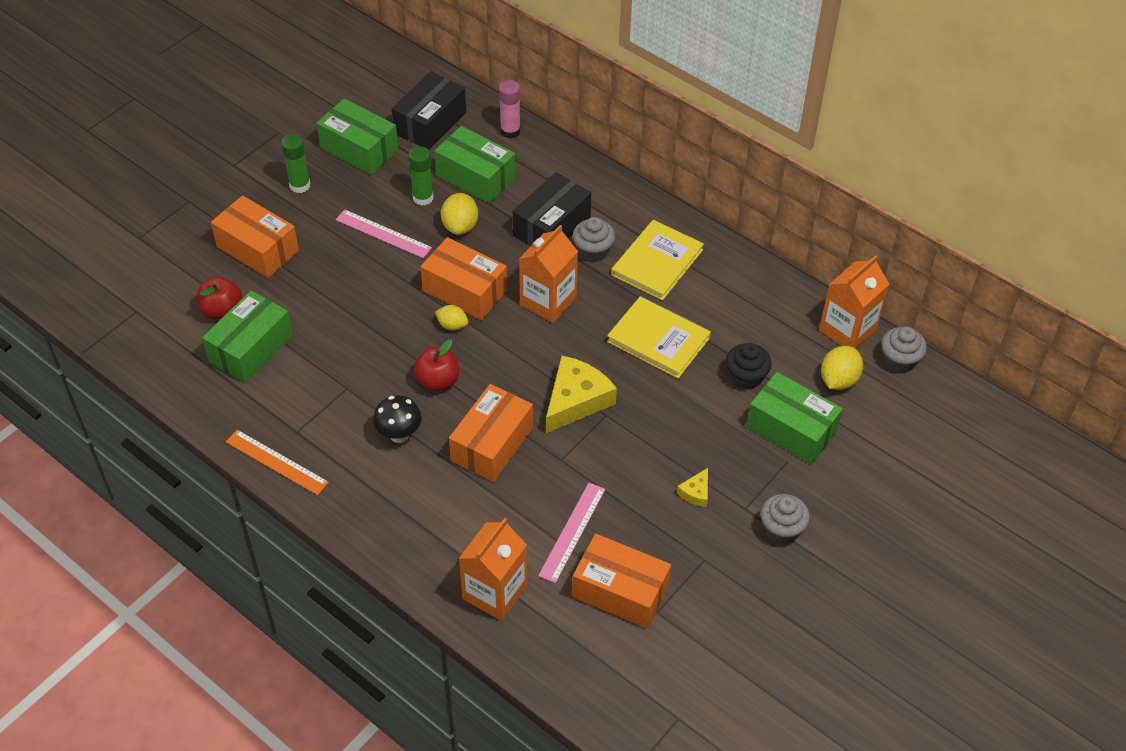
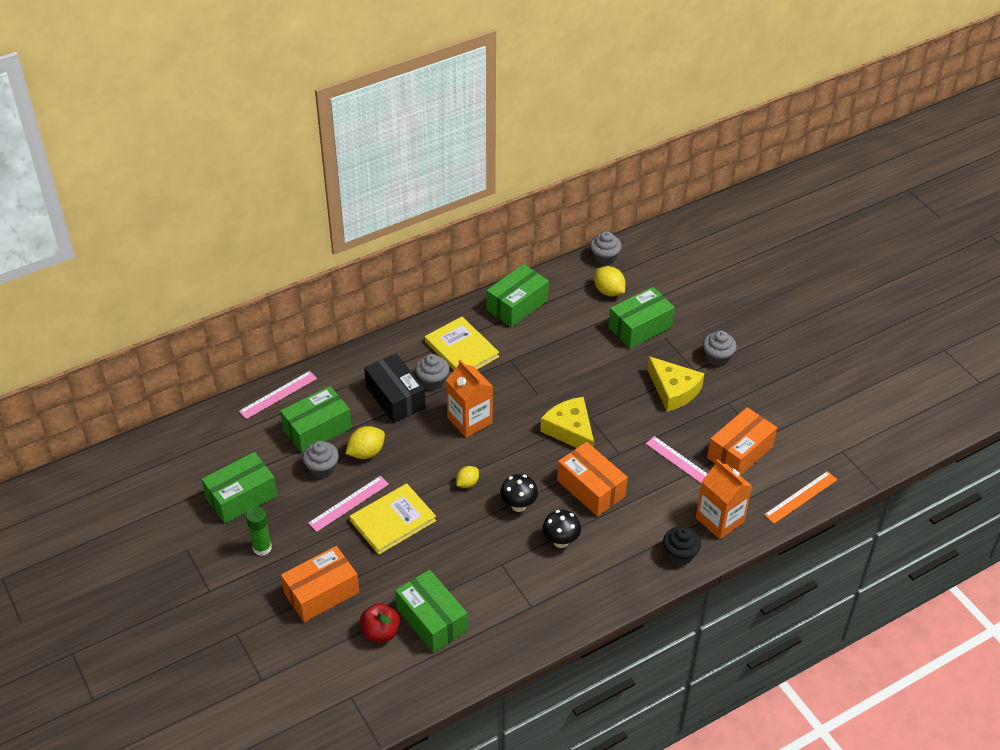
camera: 70 degrees left, 5 degrees down
(276, 462) = (556, 626): orange ruler -> orange ruler (800, 497)
(423, 198) = (322, 468): green glue stick -> grey cupcake
(430, 123) = (238, 442): black box -> none
(437, 381) = (518, 505): red apple -> black mushroom
(460, 226) = (366, 452): yellow lemon -> yellow lemon turned 60 degrees counterclockwise
(465, 290) = (435, 466): orange box -> none
(510, 131) = (278, 395): pink glue stick -> pink ruler
(658, 340) = (534, 370): yellow book -> yellow book (393, 521)
(696, 492) = (673, 390): yellow cheese -> yellow cheese, size x2.13
(746, 377) = (587, 335): black cupcake -> black cupcake (680, 554)
(759, 294) = (517, 305): none -> green box
(847, 330) = (568, 273): orange carton -> none

